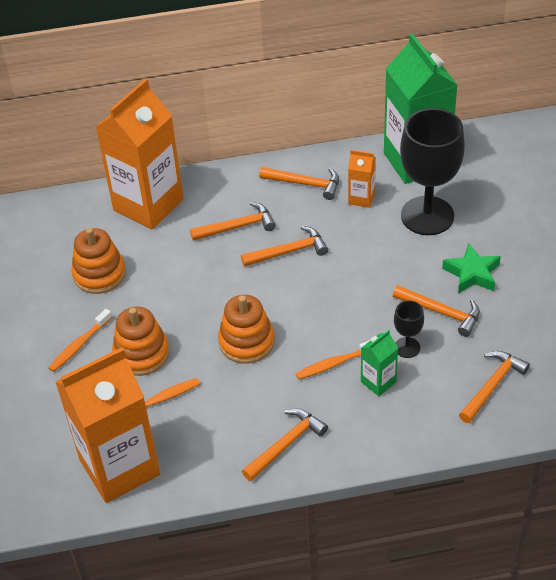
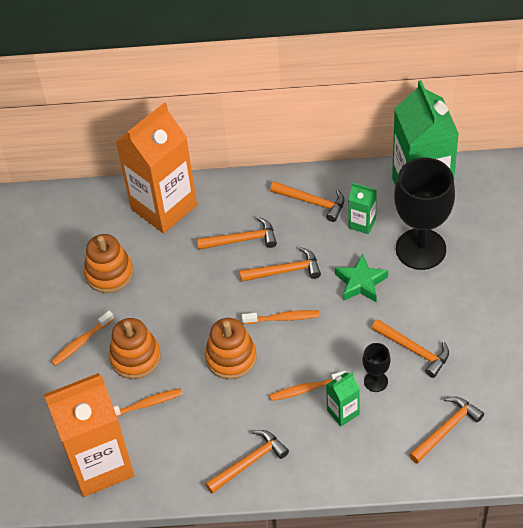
camera: 10 degrees right, 5 degrees up
(295, 297) = (283, 318): none -> orange toothbrush
(361, 198) = (362, 223): orange carton -> green carton
(472, 273) = (451, 314): green star -> green star (361, 283)

